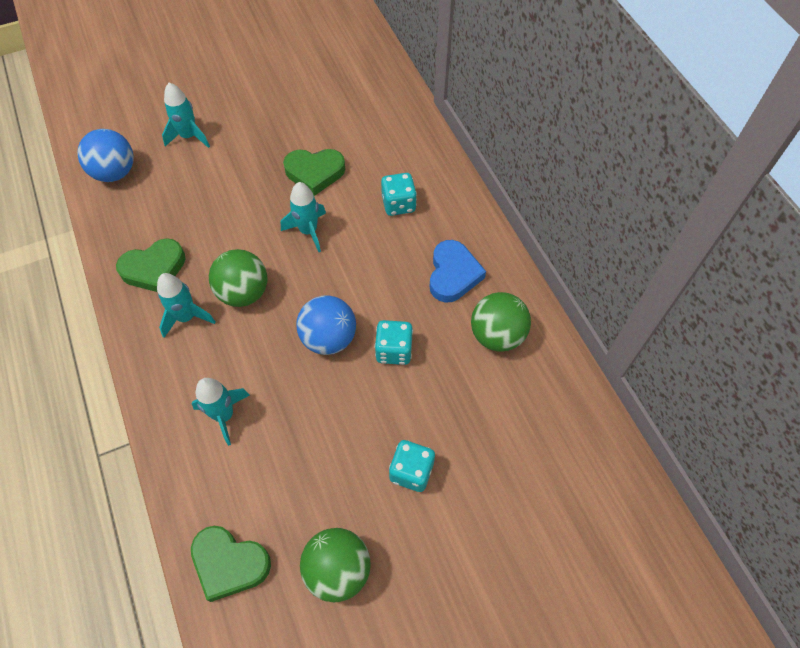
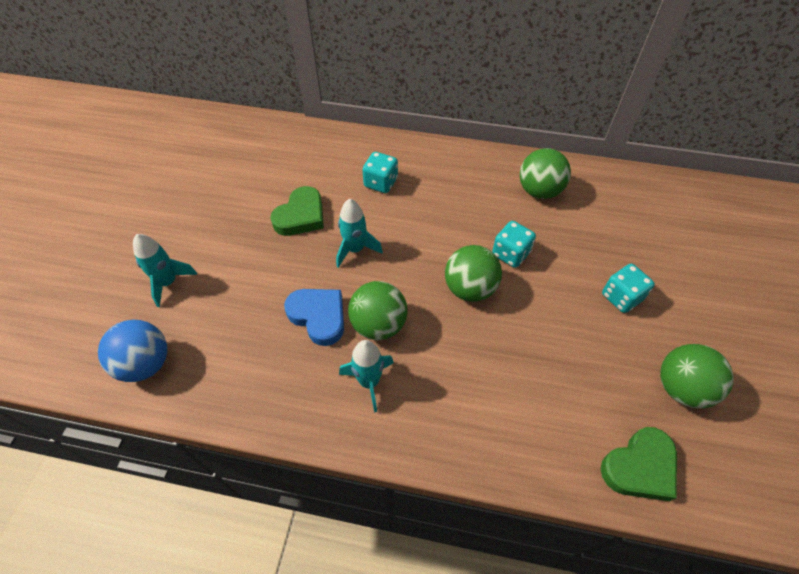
camera: 55 degrees left, 5 degrees down
(154, 269) = (293, 383): green heart -> none
(224, 415) = (493, 401): turquoise rocket -> none
(329, 338) = (470, 288): blue ball -> green ball
(453, 274) = (470, 186): blue heart -> blue heart (318, 317)

